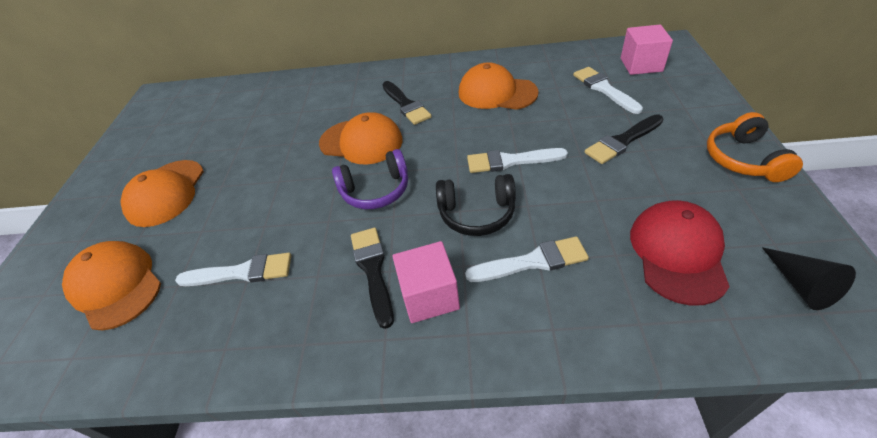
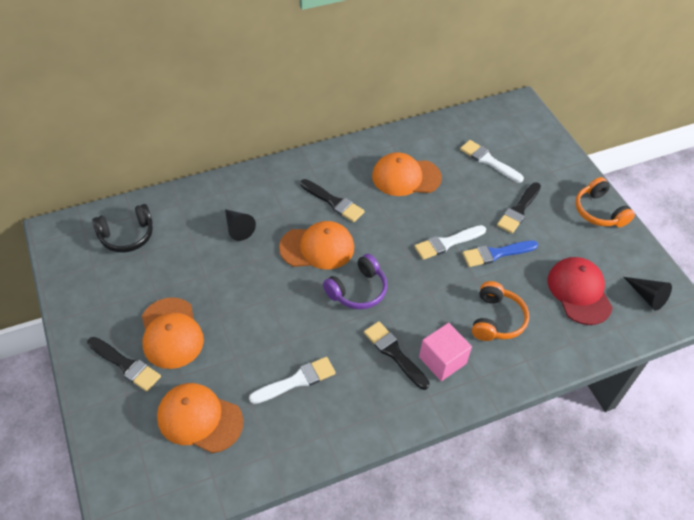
camera: 30 degrees left, 5 degrees up
(104, 213) = (126, 365): none -> black brush
(298, 114) = (238, 228): none -> black cone
(477, 213) = (443, 292): black headphones -> black headphones (127, 236)
(532, 261) = (496, 319): white brush -> orange headphones
(569, 183) = (496, 254): none -> blue brush
(641, 65) = (507, 131): pink cube -> none

